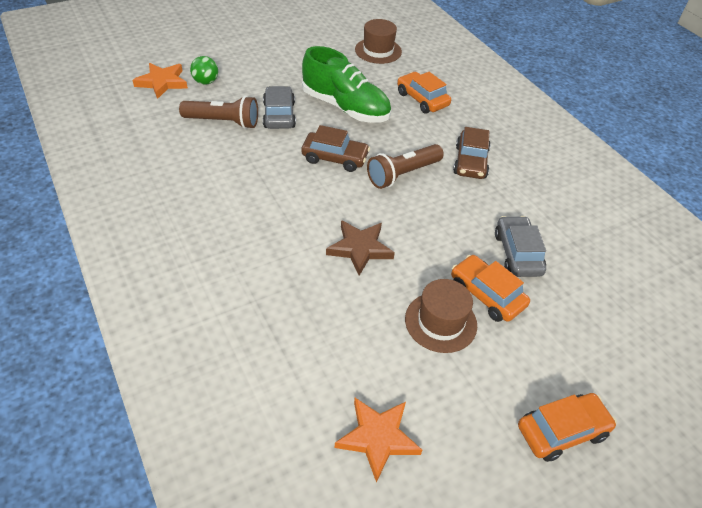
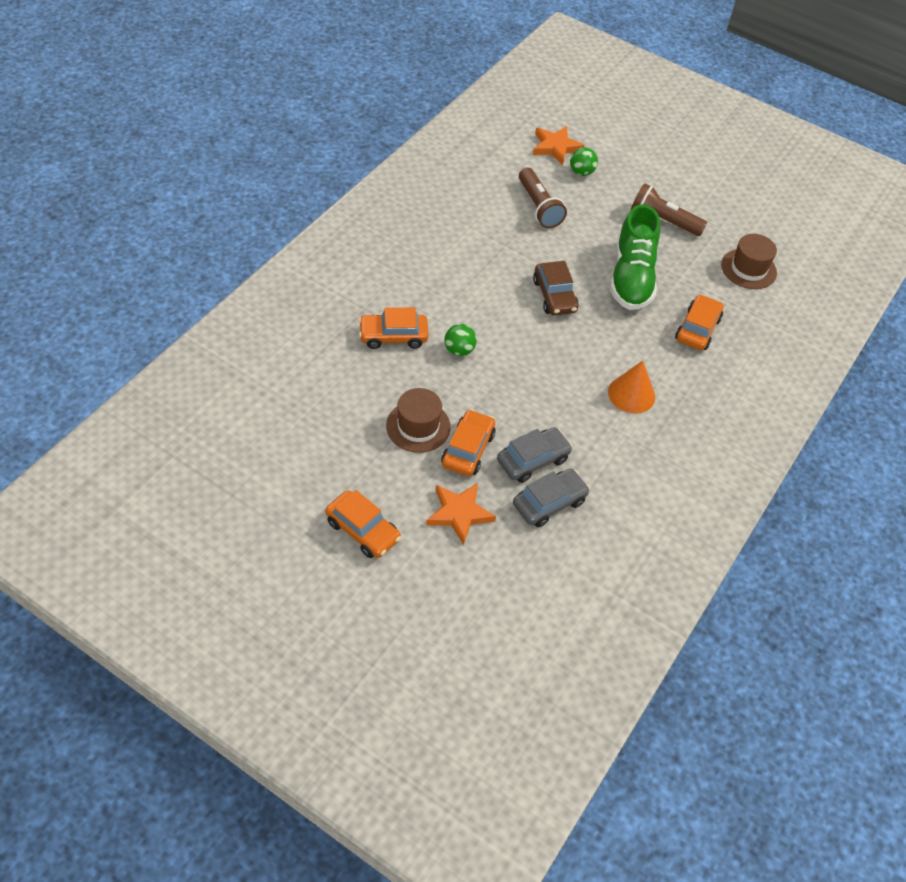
camera: 60 degrees right, 5 degrees up
(279, 115) = (579, 237): grey car -> grey car (549, 503)
(310, 292) = (393, 336): none -> orange car
(360, 248) = (459, 350): brown star -> green ball
(378, 438) = (293, 420): orange star -> orange star (459, 513)
(403, 174) = (571, 349): brown flashlight -> brown flashlight (663, 221)
(470, 162) = (631, 394): brown car -> orange cone

